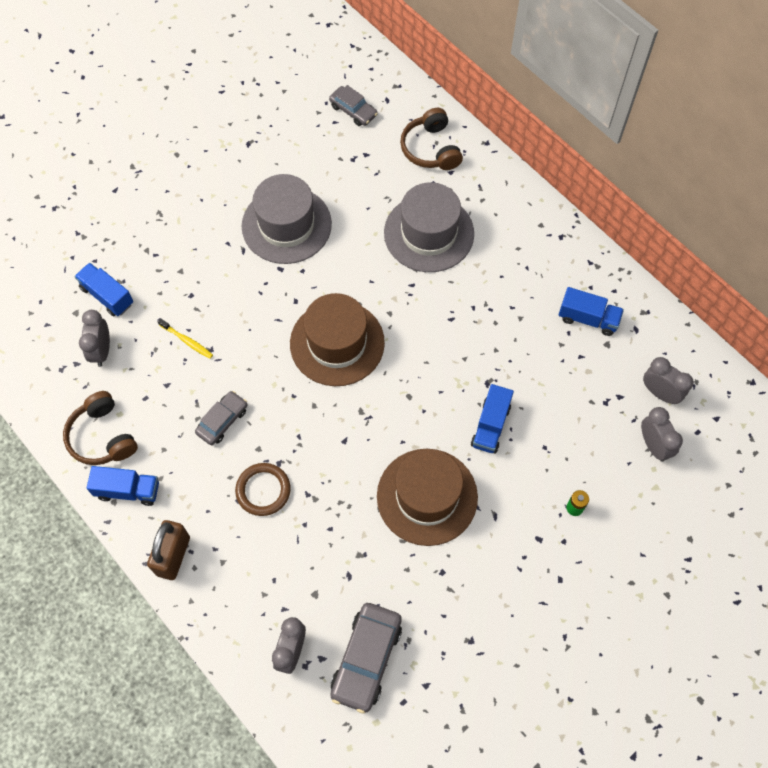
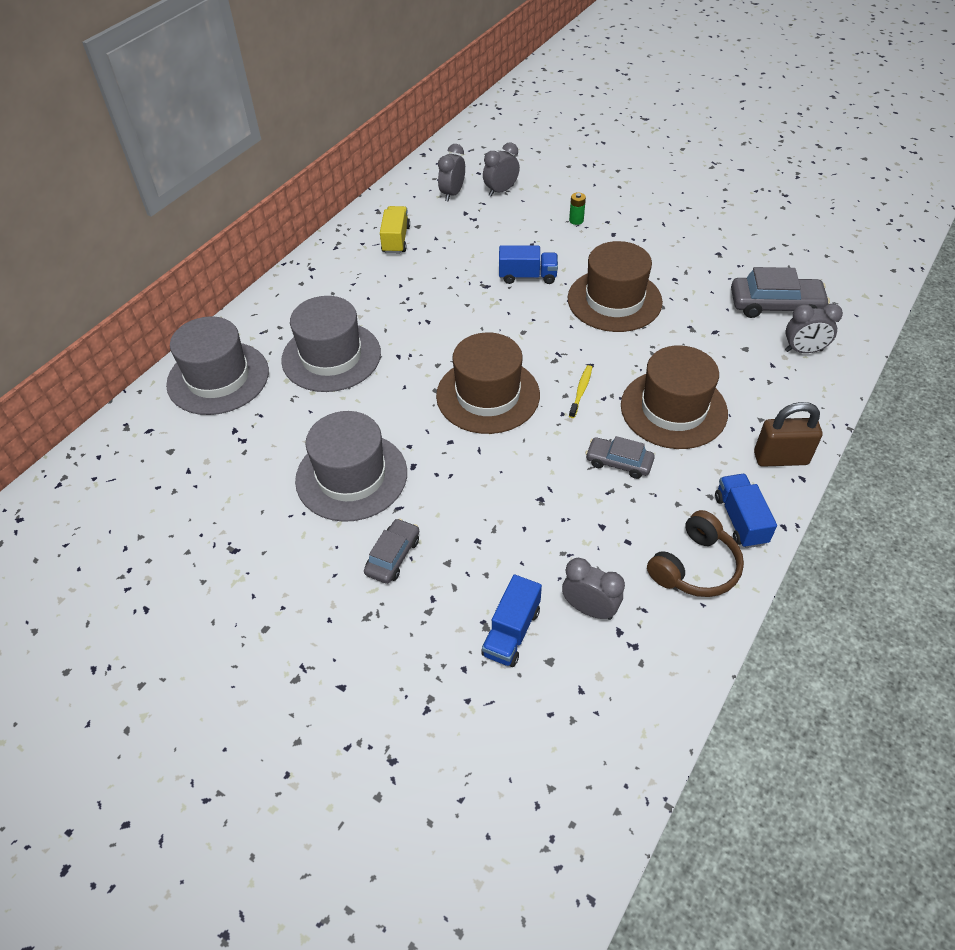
camera: 105 degrees left, 15 degrees down
(102, 351) = (589, 609): grey clock -> grey clock turned 135 degrees counterclockwise
(187, 341) = (539, 524): yellow toothbrush -> yellow toothbrush (581, 391)
(263, 490) = (673, 409): brown ring -> brown hat
(353, 110) = (168, 457): grey car -> grey car (393, 556)
(430, 149) = (218, 378): brown headphones -> grey hat
(588, 318) = (396, 240): blue truck -> yellow truck

